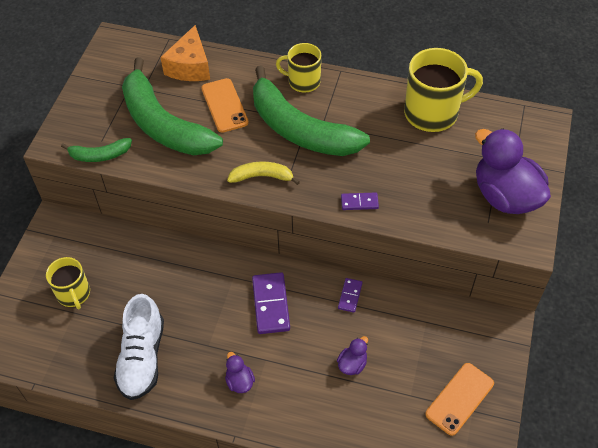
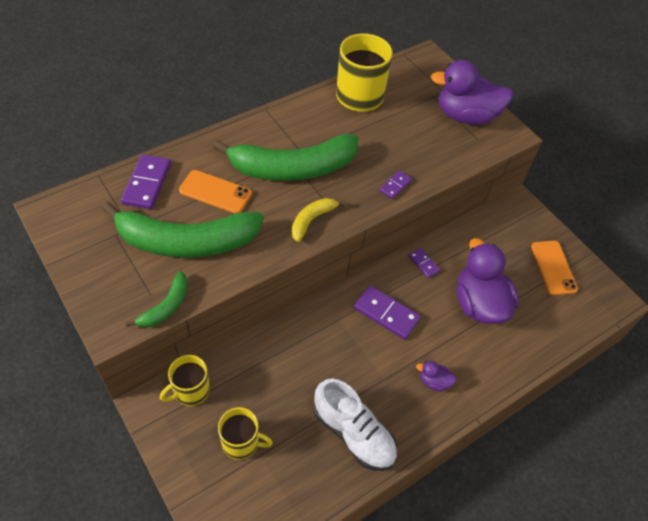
camera: 55 degrees left, 0 degrees up
(190, 66) = (147, 184): orange cheese -> purple domino
(303, 81) = (250, 134): yellow mug -> yellow mug (190, 390)
(352, 364) = (479, 303): purple duck -> purple duck, size x2.30

